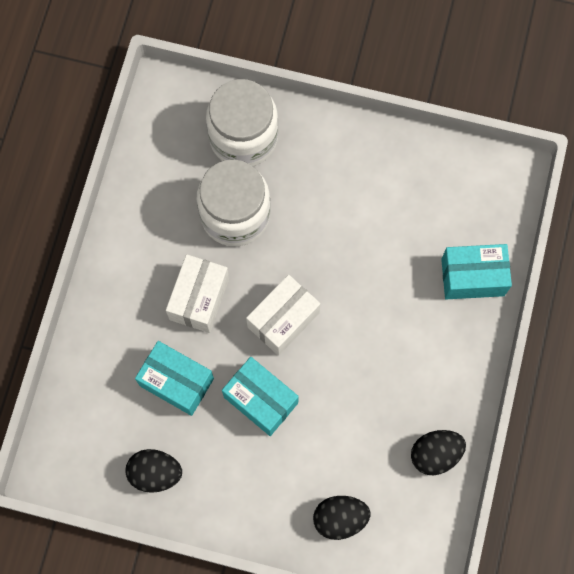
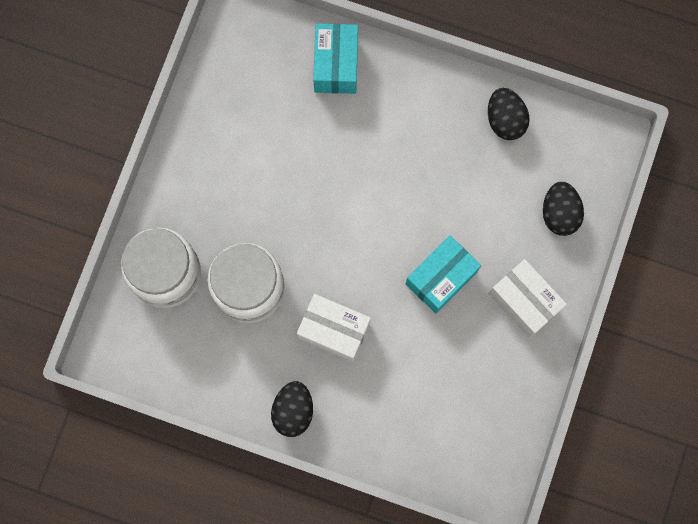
camera: 85 degrees left, 5 degrees up
(155, 473) = (505, 385): black egg -> black egg (293, 411)
(176, 382) = (417, 358): turquoise box -> none
(283, 320) = (363, 249): white box -> white box (524, 301)

